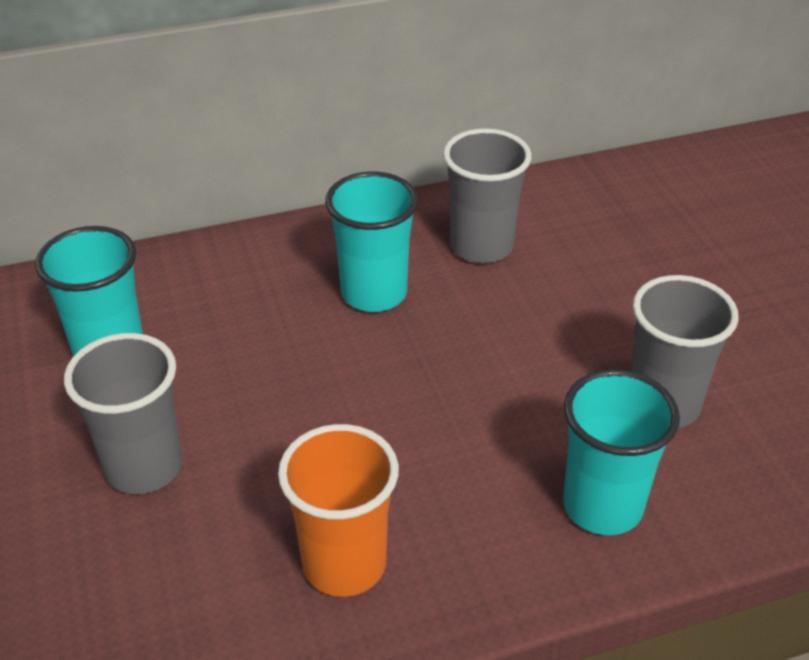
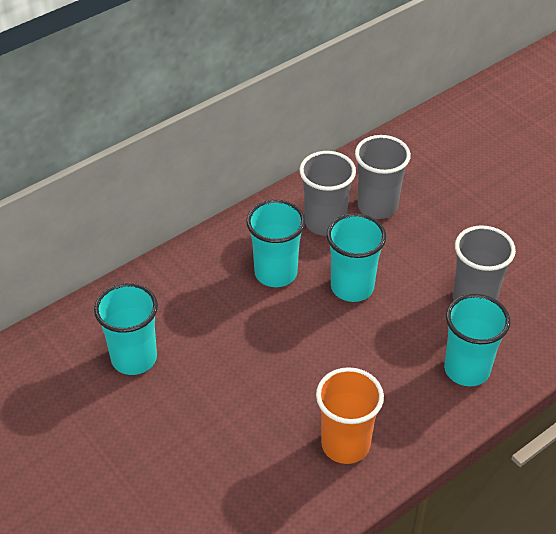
camera: 20 degrees left, 5 degrees up
(144, 467) = (200, 424): grey cup -> grey cup (377, 206)
(476, 339) = (352, 287): none -> turquoise cup

